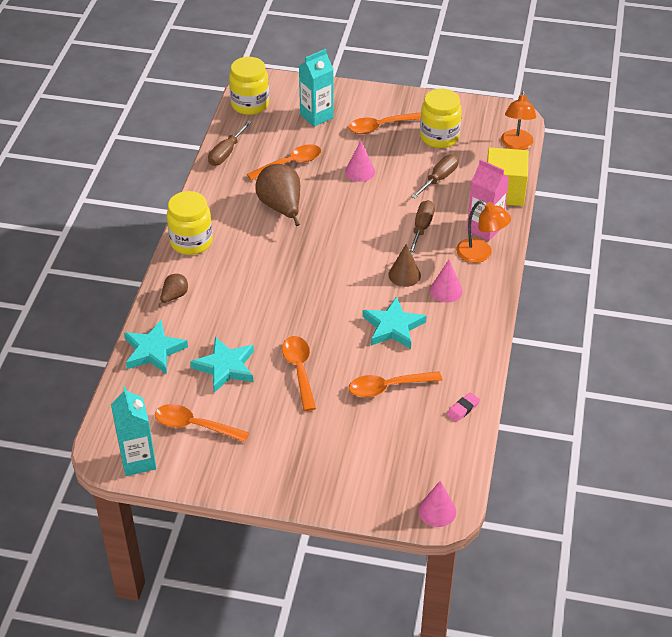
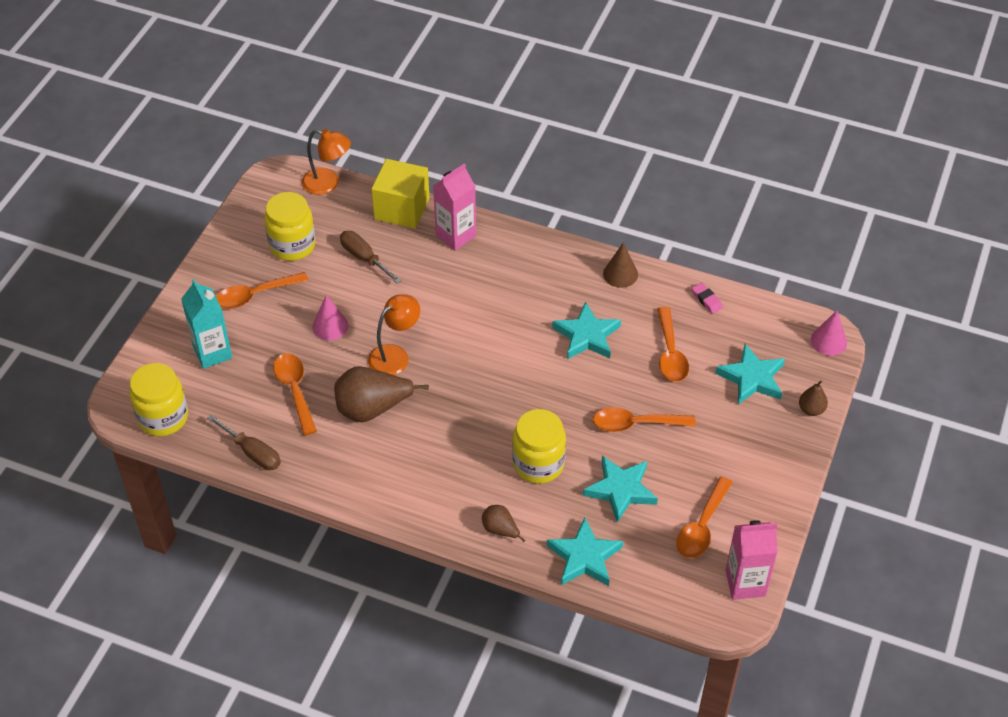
camera: 80 degrees left, 5 degrees up
(138, 461) = (745, 583): turquoise carton -> pink carton
(191, 242) = (409, 505): yellow jar -> yellow jar (538, 464)
(344, 500) = (811, 409): none -> brown pear
(373, 451) = (752, 378): none -> turquoise star
(380, 127) = (255, 295): orange spoon -> orange spoon turned 75 degrees clockwise
(404, 275) = (511, 314): brown cone -> brown cone (620, 274)
(421, 228) = (441, 287): brown screwdriver -> none
(446, 290) = (542, 284): pink cone -> none
(480, 254) = (494, 246): orange lamp -> orange lamp (395, 355)

